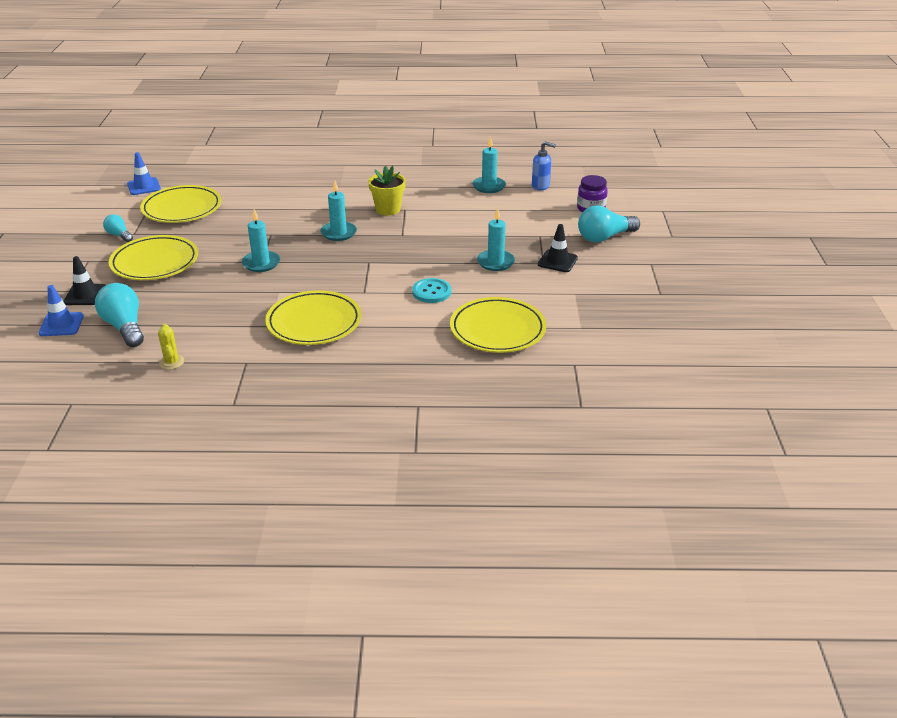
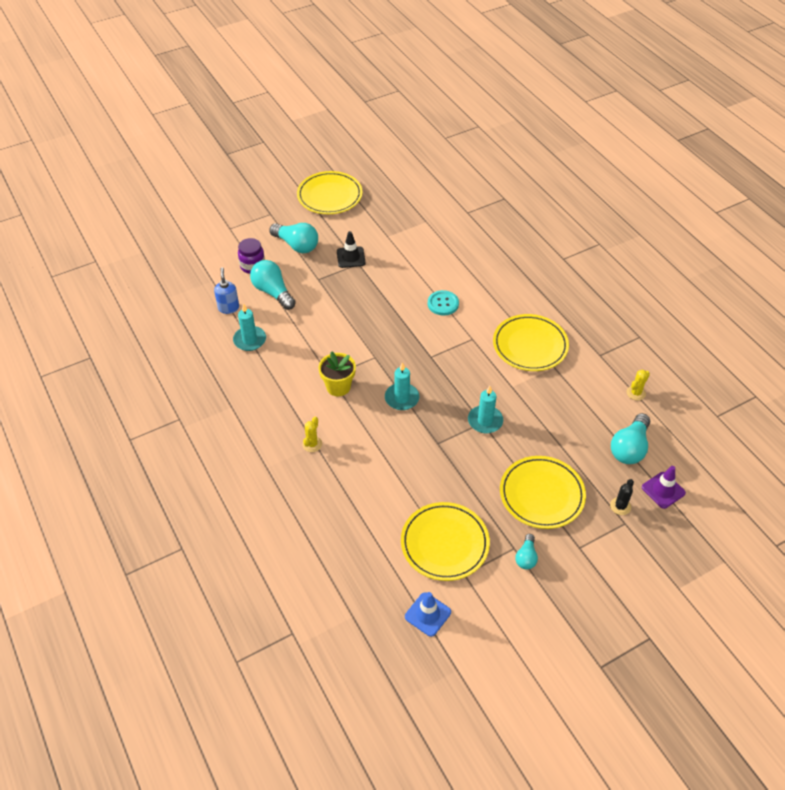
camera: 120 degrees left, 15 degrees up
(61, 324) = (663, 490): blue traffic cone -> purple traffic cone
(85, 295) = (620, 506): black traffic cone -> black cactus
(342, 185) = (312, 444): none -> yellow cactus
(495, 262) = (376, 287): turquoise candle -> none
(497, 329) = (460, 255): yellow plate -> yellow plate (329, 196)
(542, 210) = (273, 292): none -> turquoise light bulb

